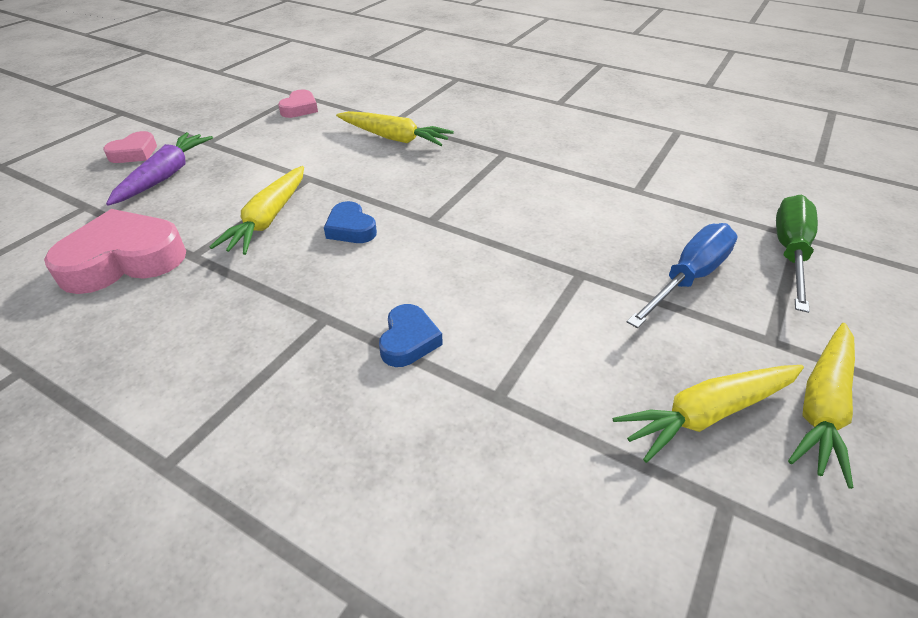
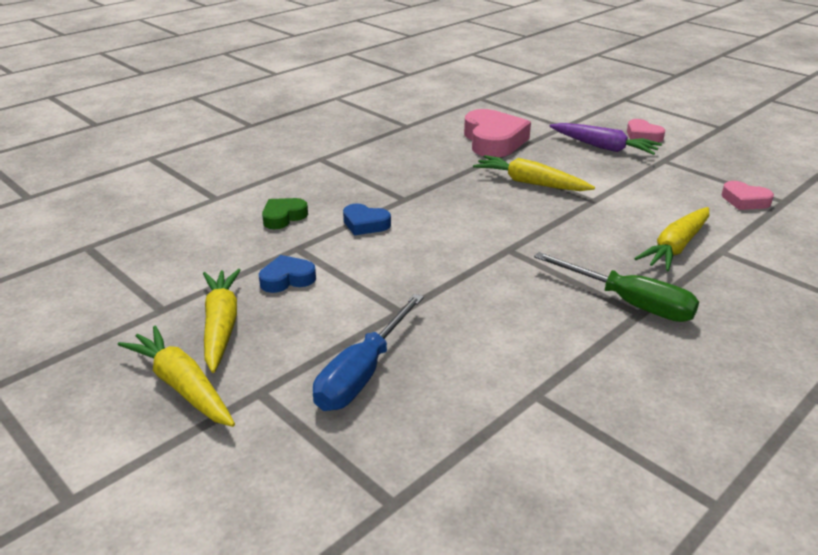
camera: 105 degrees right, 10 degrees down
(350, 228) = (506, 213): blue heart -> blue heart (287, 279)
(413, 445) = (283, 217): none -> green heart
(688, 278) = (363, 373): blue screwdriver -> blue screwdriver turned 60 degrees clockwise
(789, 252) = (366, 474): green screwdriver -> green screwdriver (629, 303)

